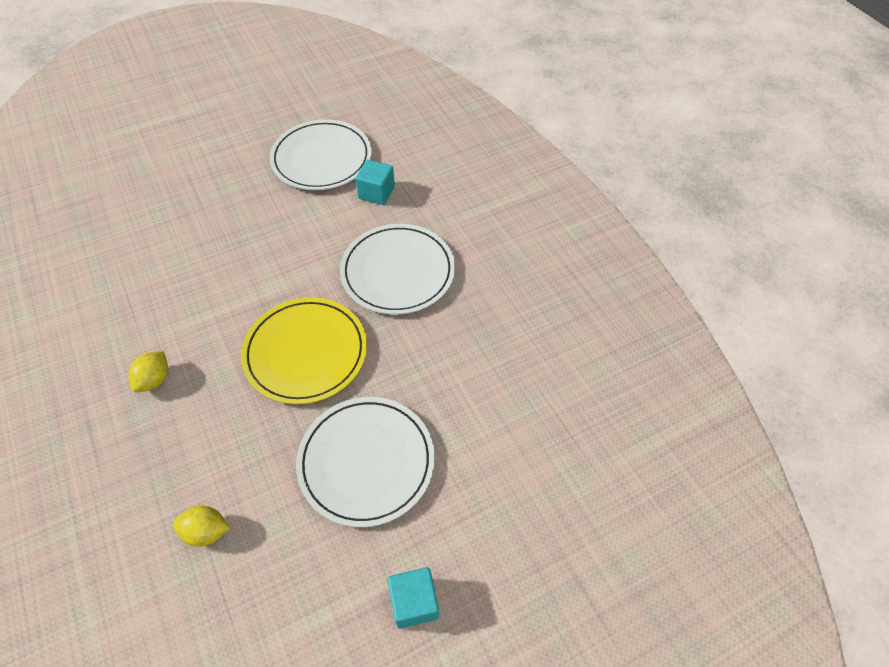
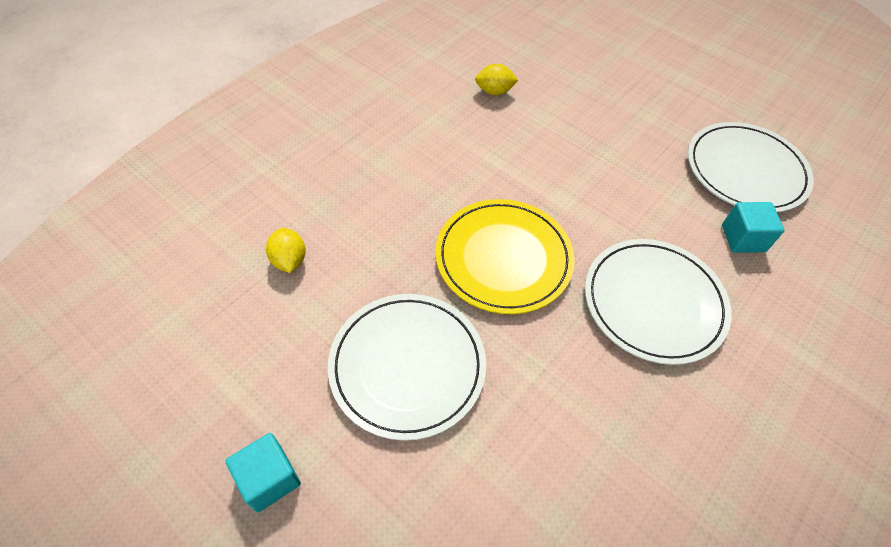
camera: 65 degrees right, 0 degrees up
(154, 380) = (415, 158): yellow lemon -> yellow lemon (494, 91)

